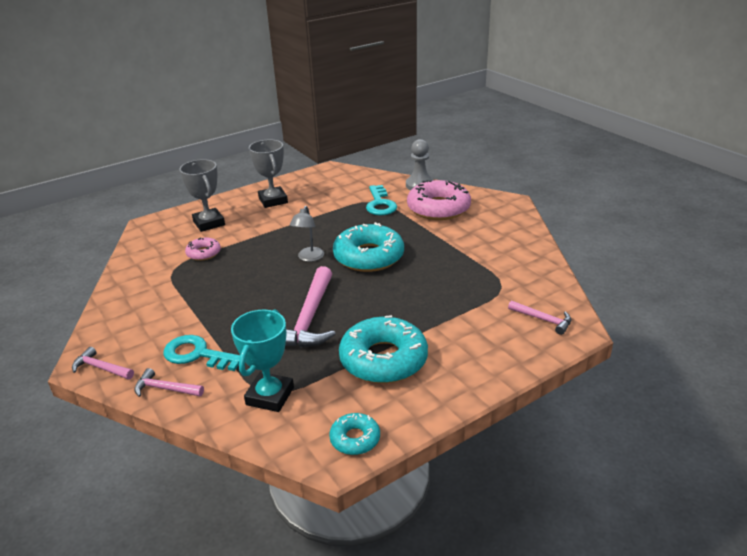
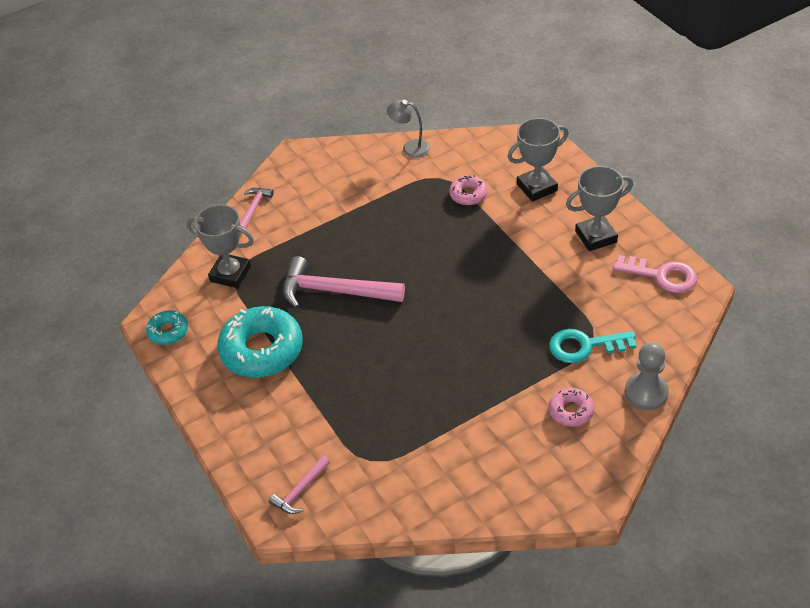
camera: 95 degrees right, 15 degrees up
(101, 368) = (288, 165): pink hammer -> none
(197, 354) = (294, 220): turquoise key -> none
(270, 396) = (230, 274): turquoise trophy -> grey trophy
(309, 258) = (451, 282): grey lamp -> grey lamp (410, 147)
(317, 179) = (662, 275): none -> pink key
(369, 256) = (448, 336): turquoise donut -> none
(438, 208) = (571, 411): pink donut -> pink donut, size x0.50

